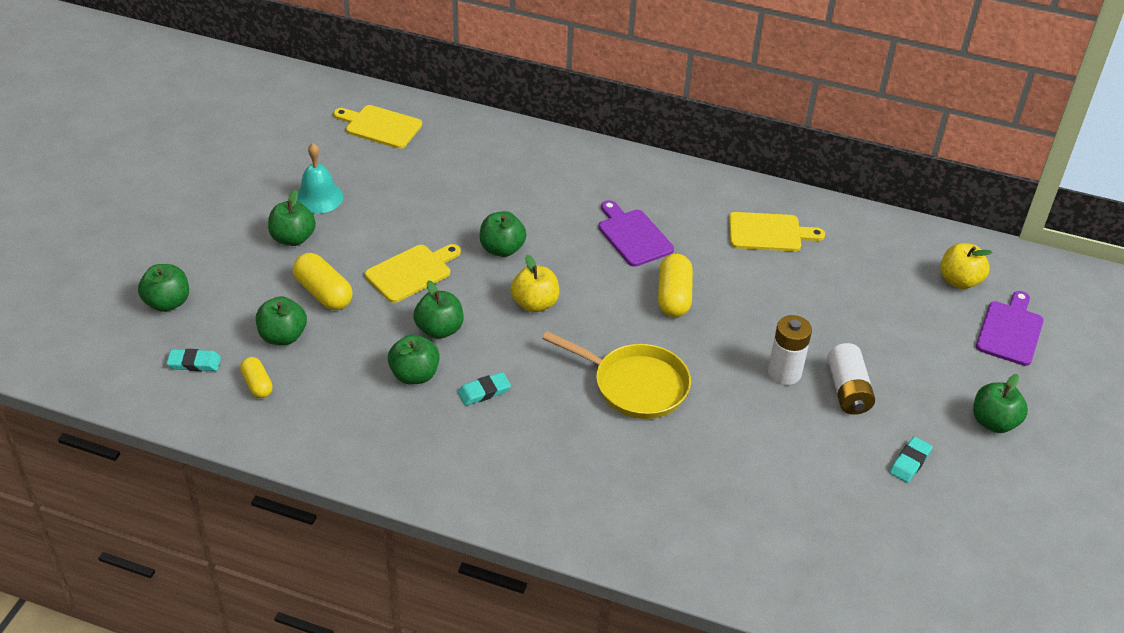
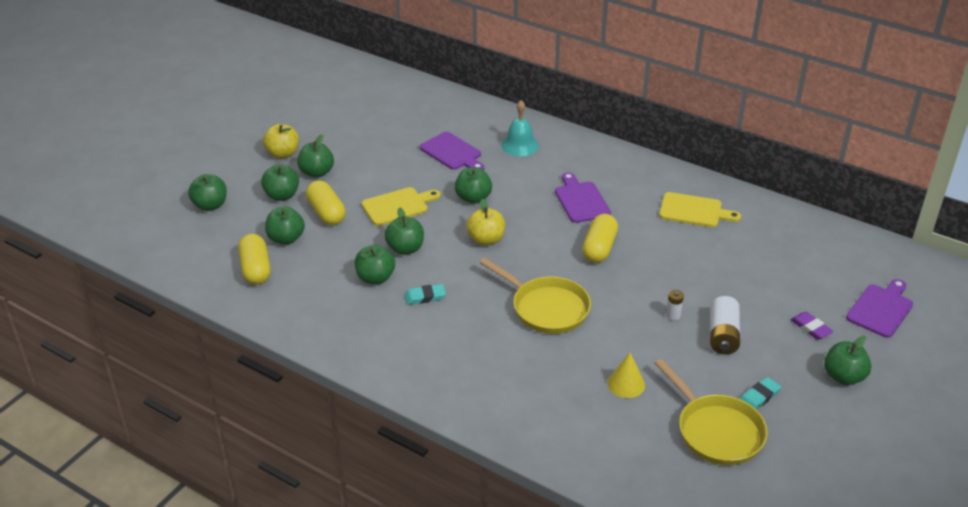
camera: 15 degrees right, 5 degrees down
(194, 363) = (215, 248): turquoise eraser -> none
(257, 385) = (256, 269): yellow capsule -> yellow capsule, size x1.62
(258, 277) = (282, 195): none -> green apple
(319, 197) = (345, 146): turquoise bell -> turquoise bell (519, 145)
(380, 126) = (408, 103): yellow cutting board -> none
(457, 190) = (452, 153): none -> purple cutting board
(757, 470) = (626, 384): none -> yellow cone
(784, 373) = (673, 315): white battery -> white battery, size x0.52
(875, 513) = (716, 431): none -> yellow pan
(941, 366) = (810, 328): none -> purple eraser
(959, 281) = (847, 266): yellow apple -> yellow apple (283, 154)

